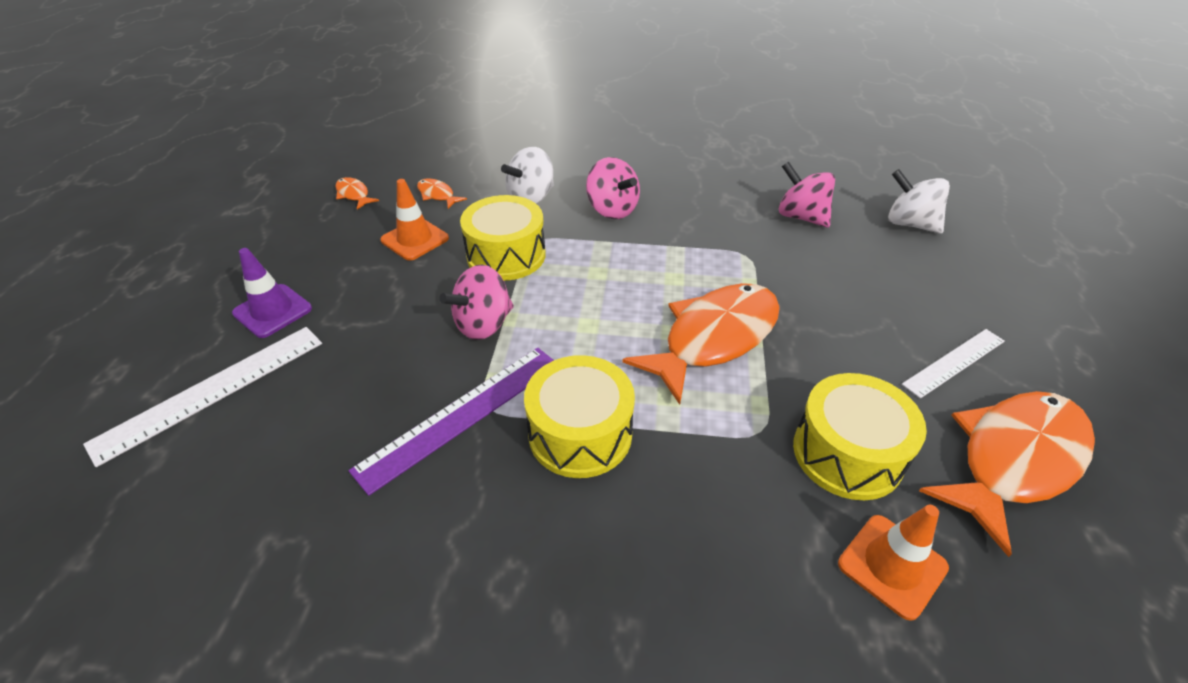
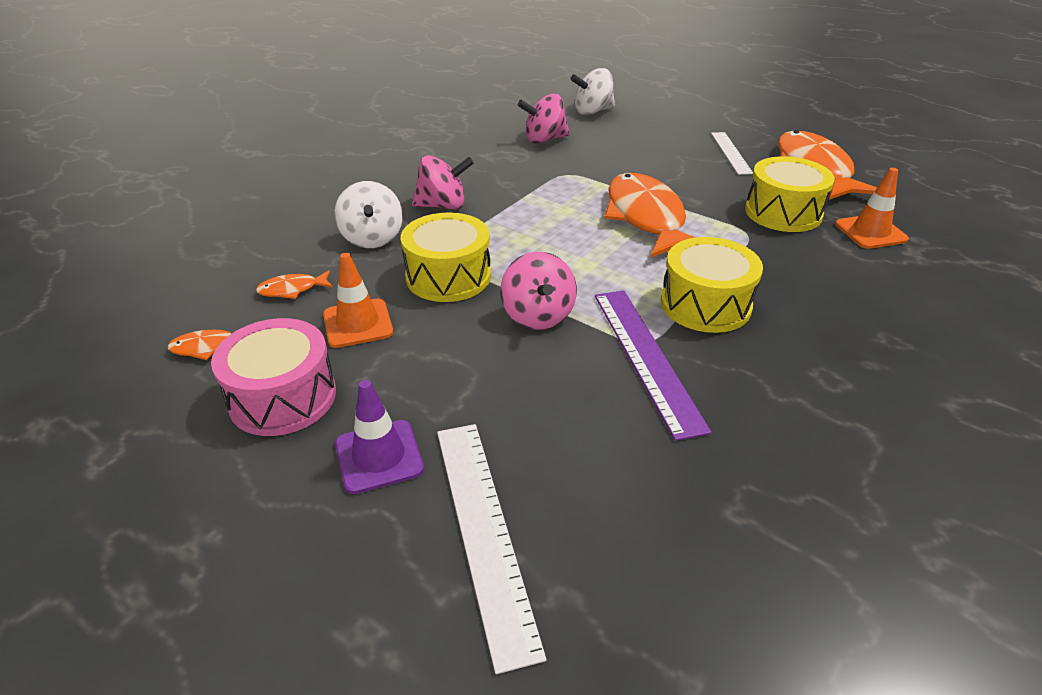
camera: 60 degrees left, 5 degrees down
(317, 245) = (283, 397): none -> pink drum

